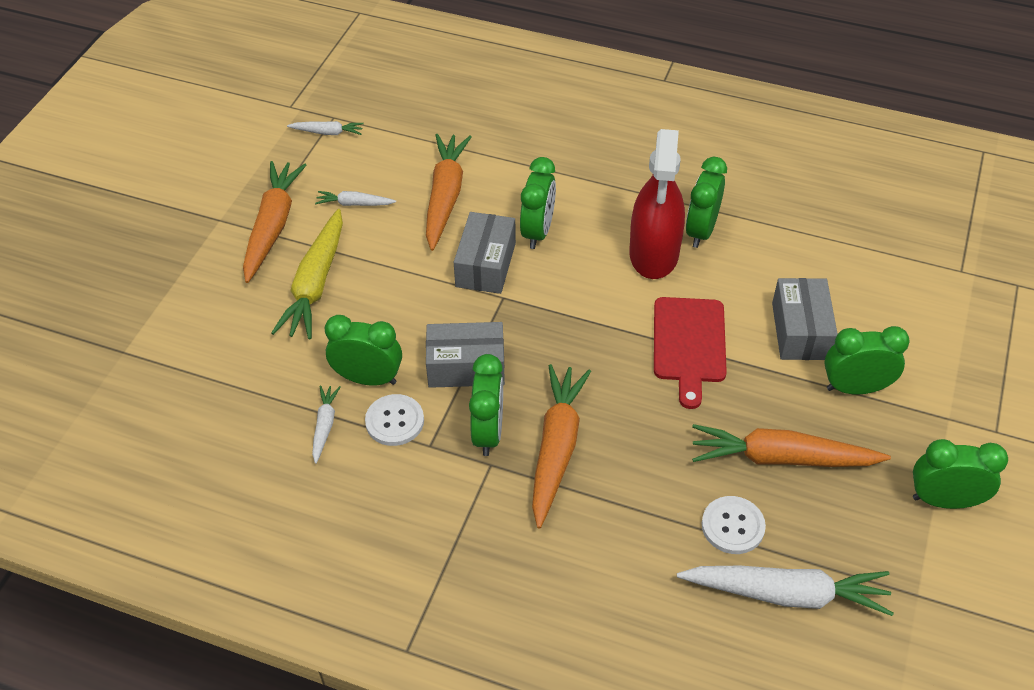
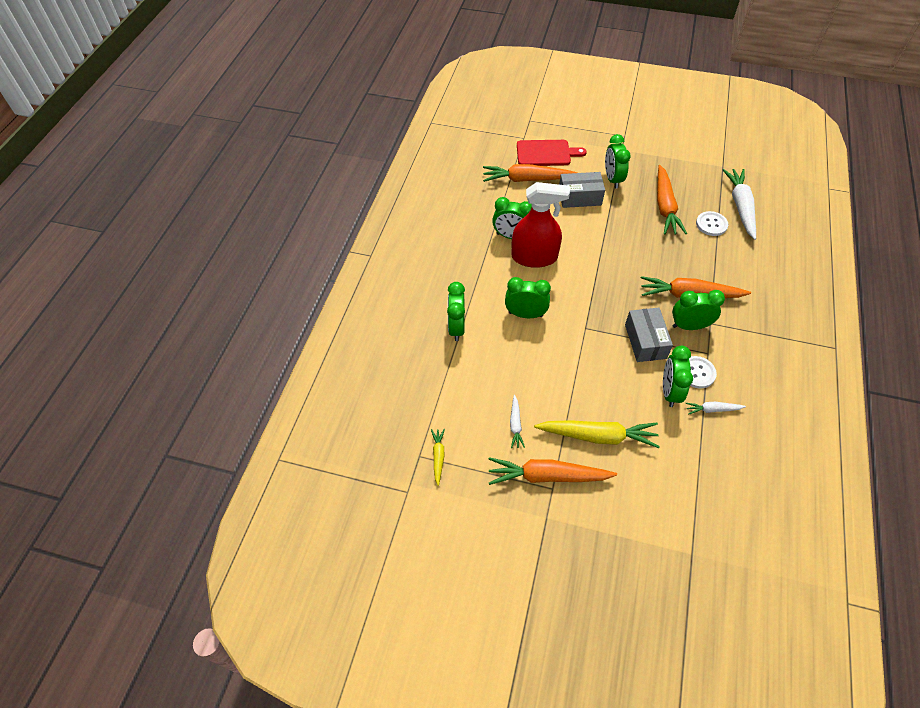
camera: 95 degrees left, 5 degrees up
(327, 132) = (438, 457): white carrot -> yellow carrot
(445, 197) = (500, 369): orange carrot -> orange carrot (526, 179)
(486, 265) = (560, 339): grey box -> none
(689, 344) = (600, 241): red cutting board -> red cutting board (546, 153)
(944, 500) = (669, 154): green clock -> green clock (456, 328)

